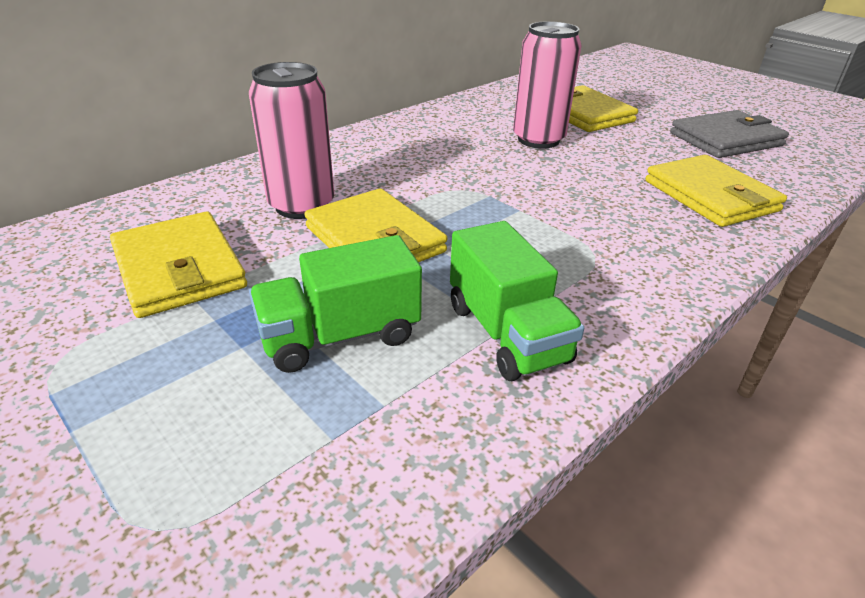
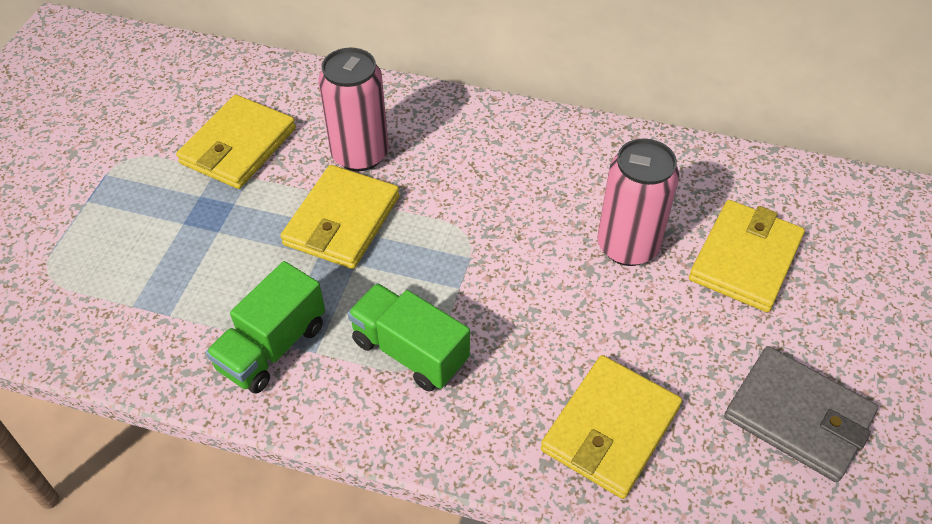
camera: 60 degrees right, 15 degrees up
(340, 336) = (218, 262): green truck -> green truck (409, 351)

